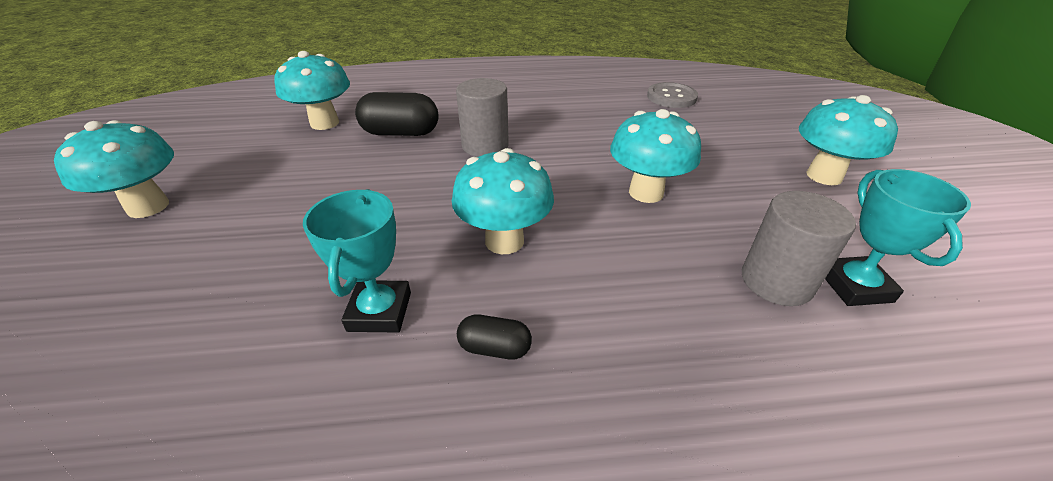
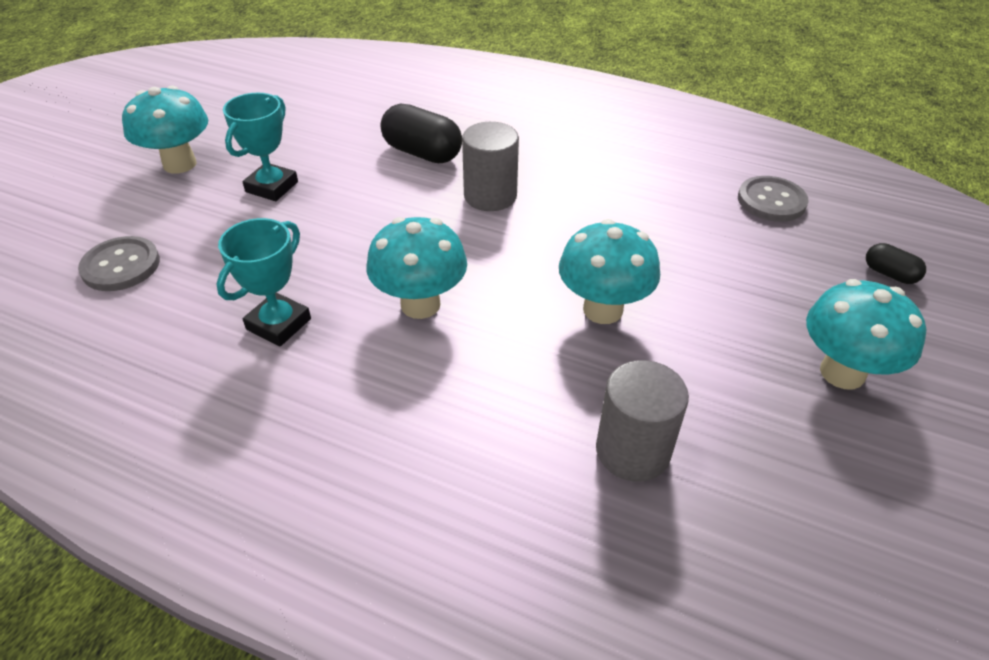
camera: 30 degrees right, 5 degrees up
(130, 328) = (121, 266): none -> grey button
(324, 123) = (362, 118): turquoise mushroom -> none
(494, 348) = (336, 390): black capsule -> black capsule (889, 274)
(854, 286) = (710, 492): turquoise trophy -> turquoise trophy (272, 187)

